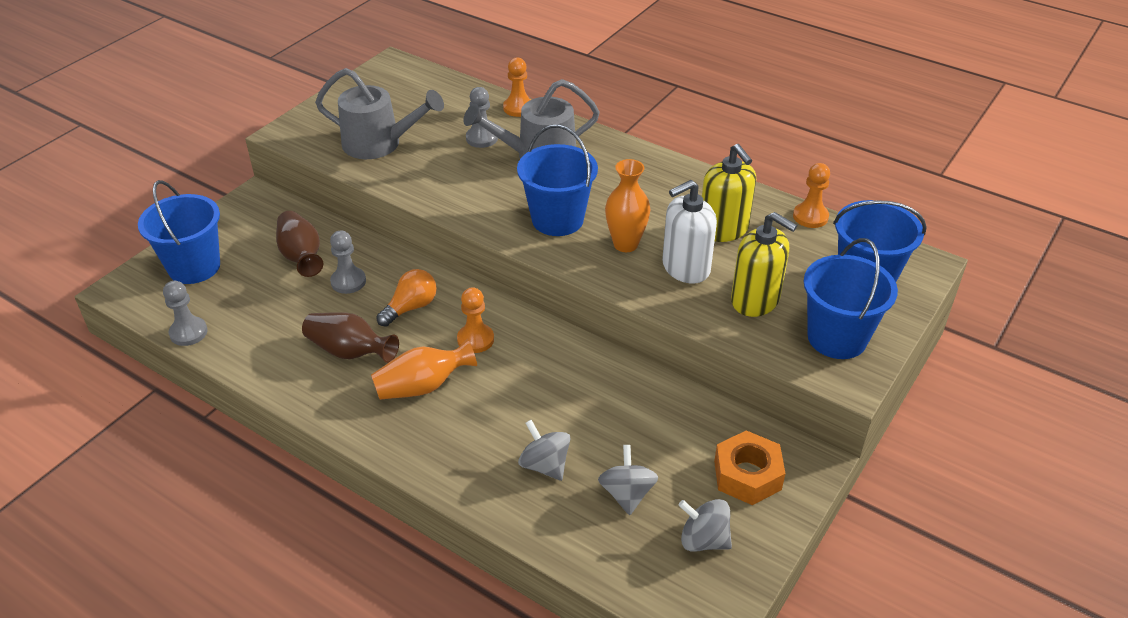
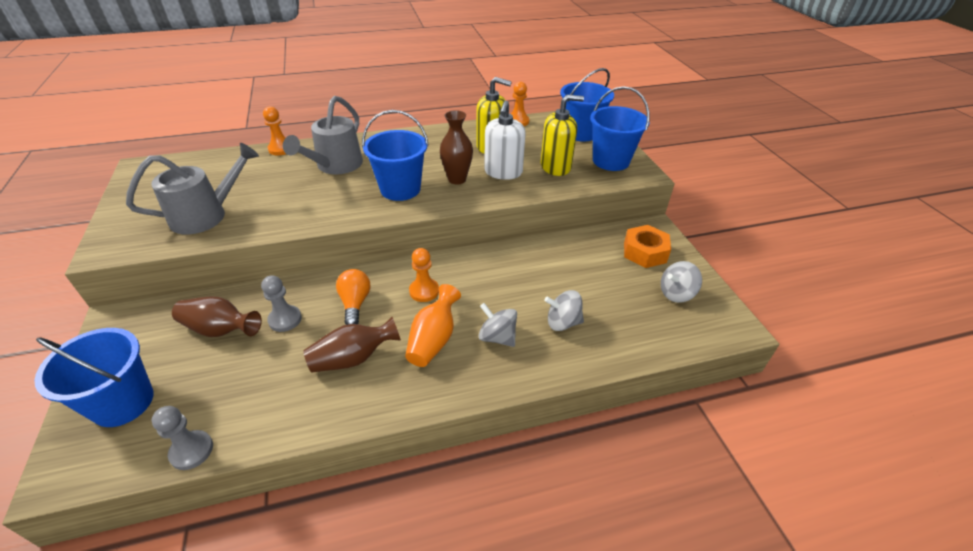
camera: 50 degrees left, 0 degrees up
(482, 138) = (281, 175): grey pawn -> none
(625, 244) = (457, 179): orange vase -> brown vase
(627, 494) = (617, 302): grey spinning top -> grey spinning top (497, 337)

